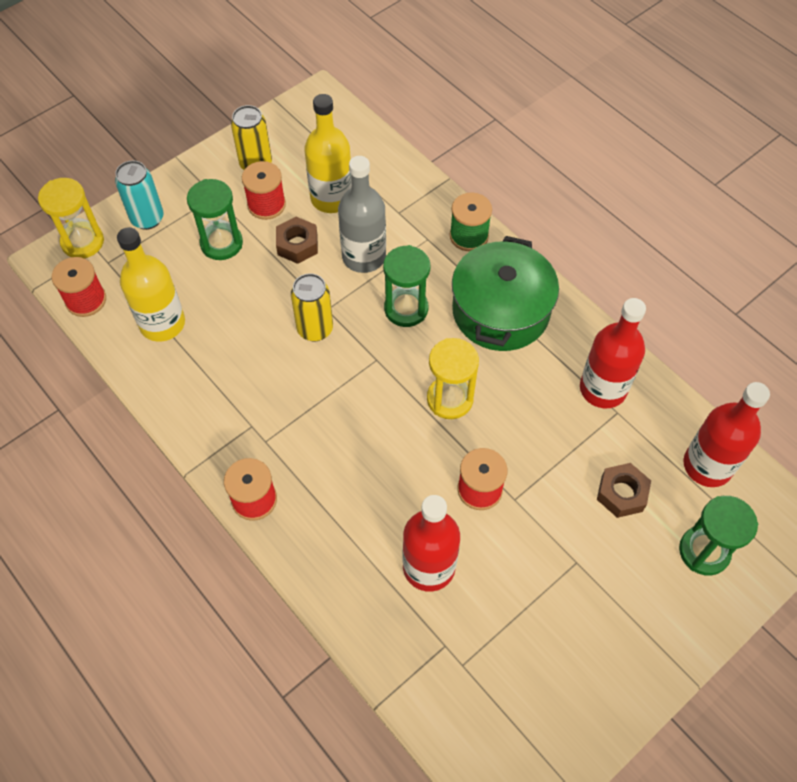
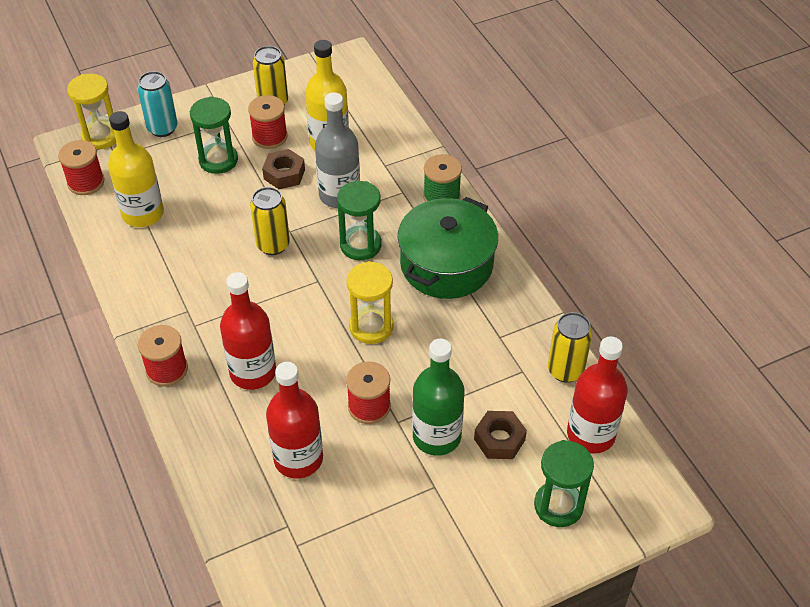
camera: 15 degrees right, 10 degrees down
(559, 506) = (436, 436): none -> green bottle
(603, 389) = (516, 348): red bottle -> red bottle (253, 372)
(658, 401) = (565, 370): none -> yellow can

